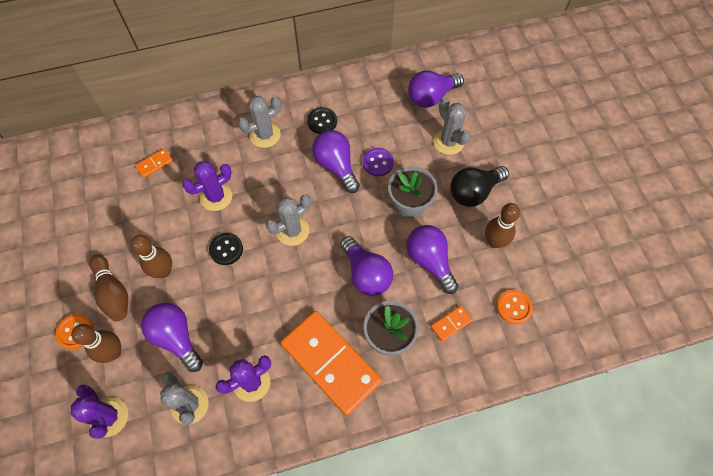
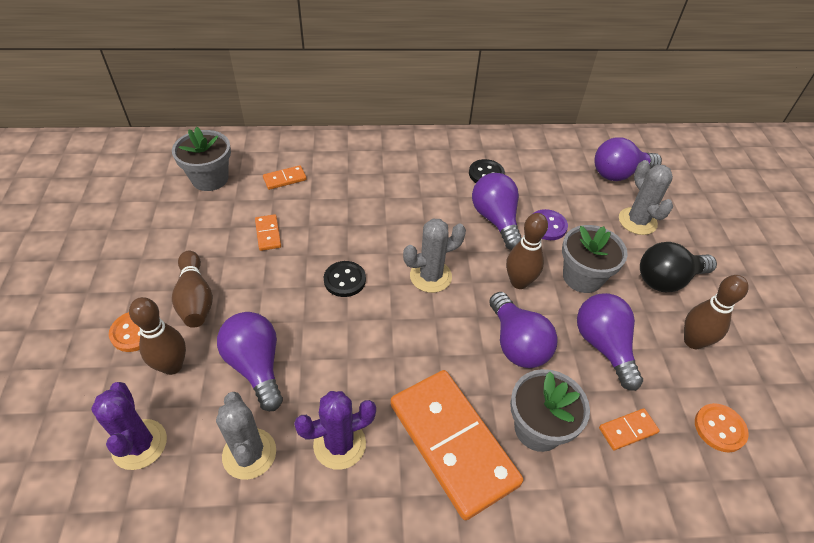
camera: 10 degrees right, 15 degrees down
(91, 178) = (210, 179): none -> grey flower pot
(154, 221) = (268, 234): none -> orange domino
(163, 271) = (262, 288): brown bowling pin -> brown bowling pin (519, 282)
(216, 197) = (346, 223): purple cactus -> none
(265, 135) = (417, 175): grey cactus -> none

